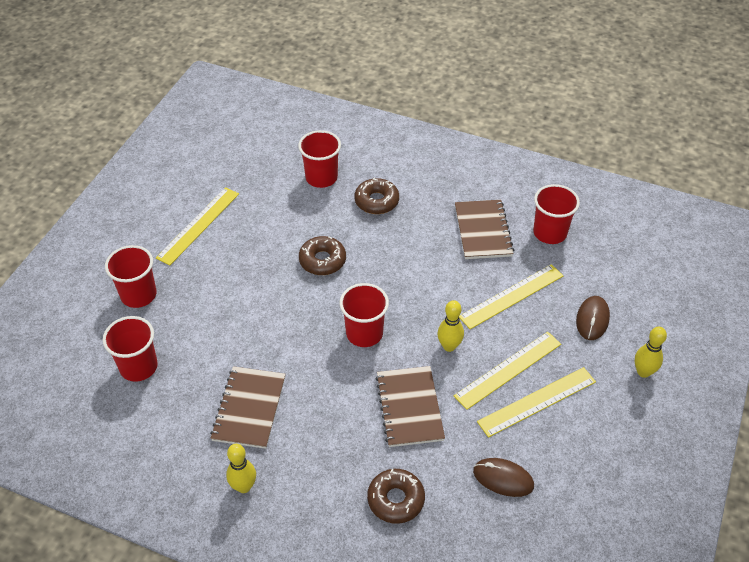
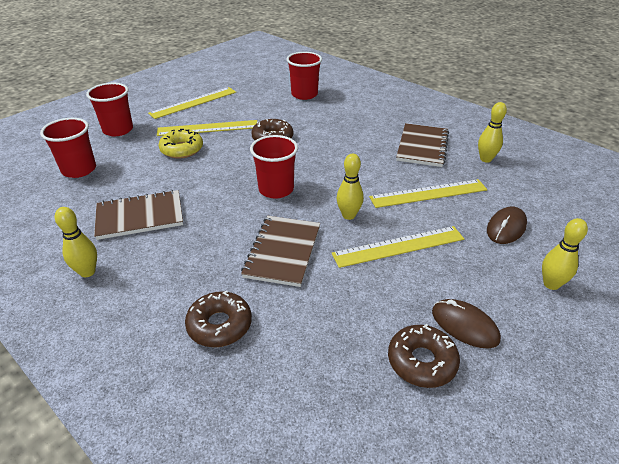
camera: 20 degrees right, 10 degrees down
(233, 305) = (182, 149): none -> yellow donut
(249, 408) = (140, 216): brown notebook -> brown notebook turned 45 degrees clockwise
(376, 201) = (340, 114): brown donut -> brown donut (421, 361)
(503, 478) = (346, 339): brown mouse -> brown mouse (464, 325)
(537, 401) = (417, 280): yellow ruler -> yellow ruler (208, 128)
(550, 233) = (485, 159): red cup -> yellow bowling pin

